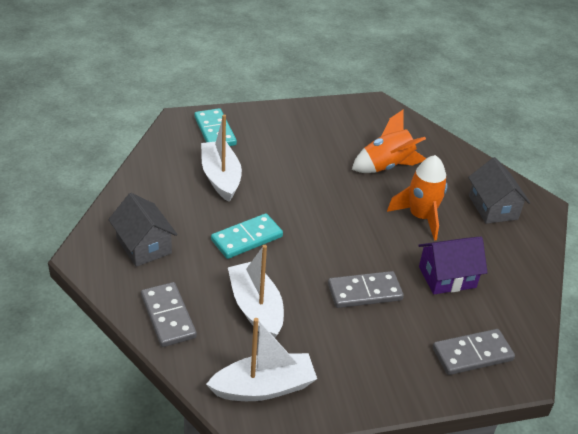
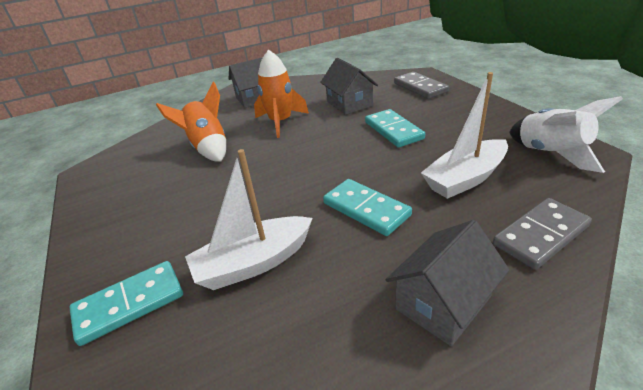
camera: 95 degrees left, 5 degrees down
(264, 387) = (551, 154): white boat -> white rocket
(364, 292) = (393, 130): grey domino -> turquoise domino
(447, 277) = (349, 104): purple house -> grey house

